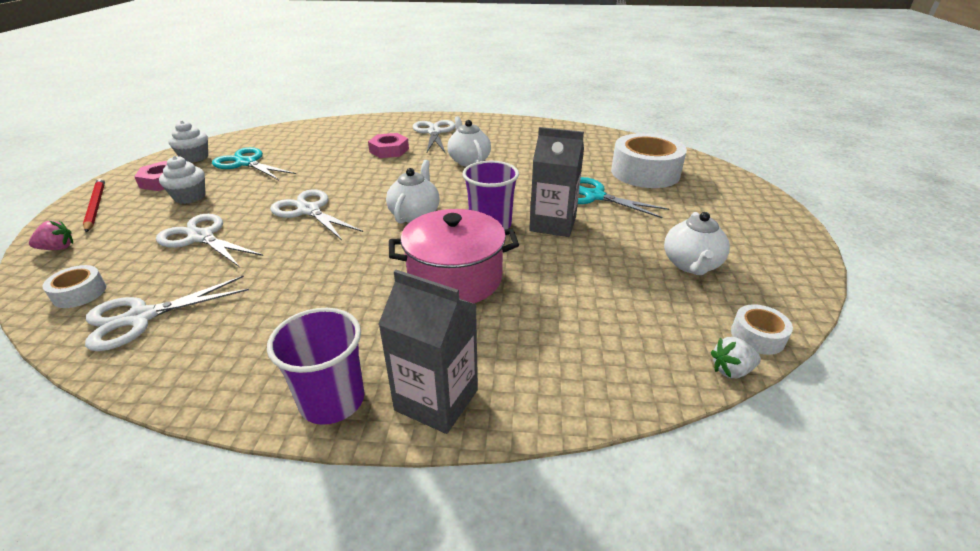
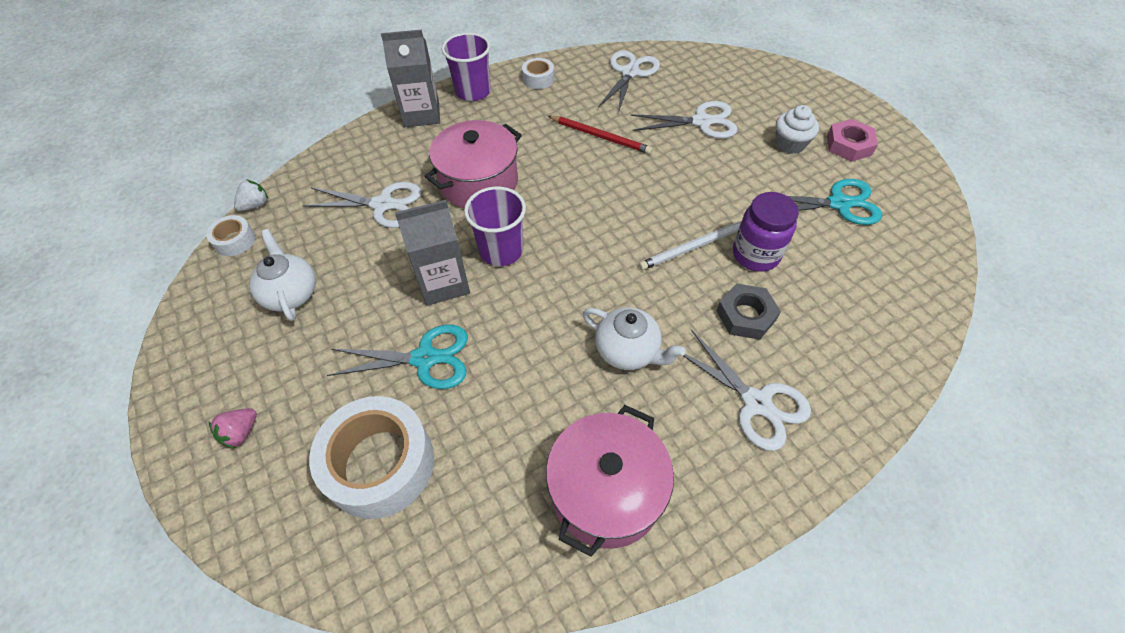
camera: 145 degrees right, 20 degrees up
(58, 248) = (768, 72): pink strawberry -> pink strawberry (241, 433)
(80, 293) = (689, 65): white tape -> white tape (538, 79)
(96, 206) = (830, 102): red pencil -> red pencil (600, 136)
(195, 157) = (899, 183): white cupcake -> none
(309, 210) = (673, 182): white scissors -> white scissors (383, 205)
(337, 164) = (755, 255): none -> purple jar
(363, 179) = (694, 247): none -> white pencil
(389, 150) = (745, 315): pink nut -> grey nut
(415, 214) = (580, 226): white teapot -> none
(534, 136) = (606, 491): none -> pink pot

